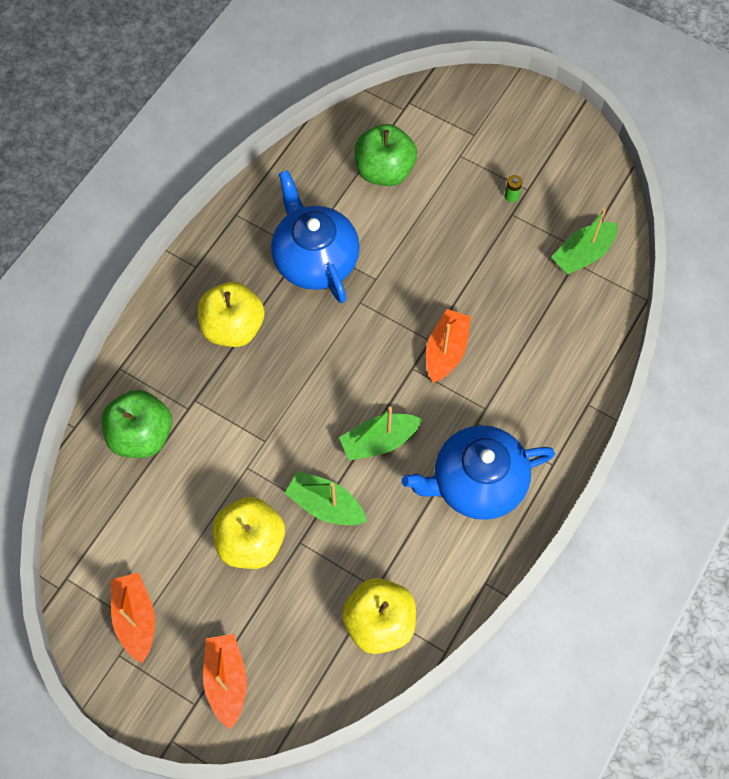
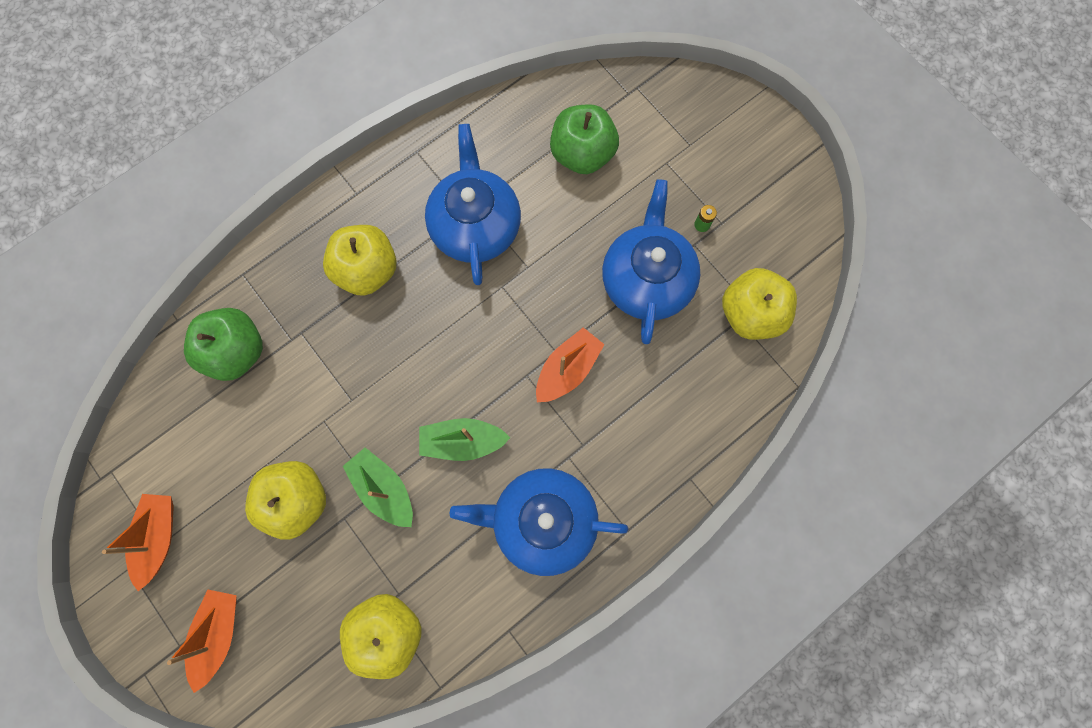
camera: 20 degrees right, 10 degrees up
(483, 255) = (646, 279): none -> blue teapot
(582, 254) = (750, 313): green boat -> yellow apple

